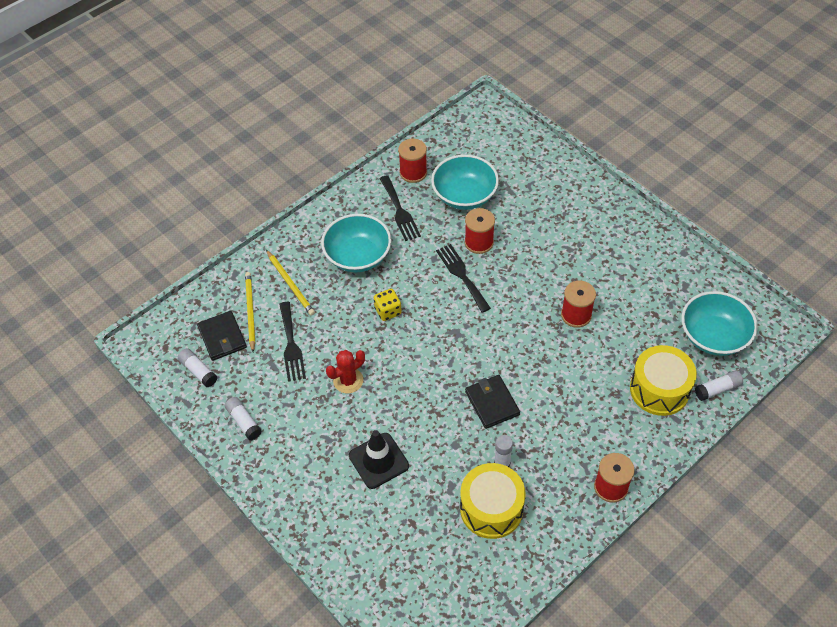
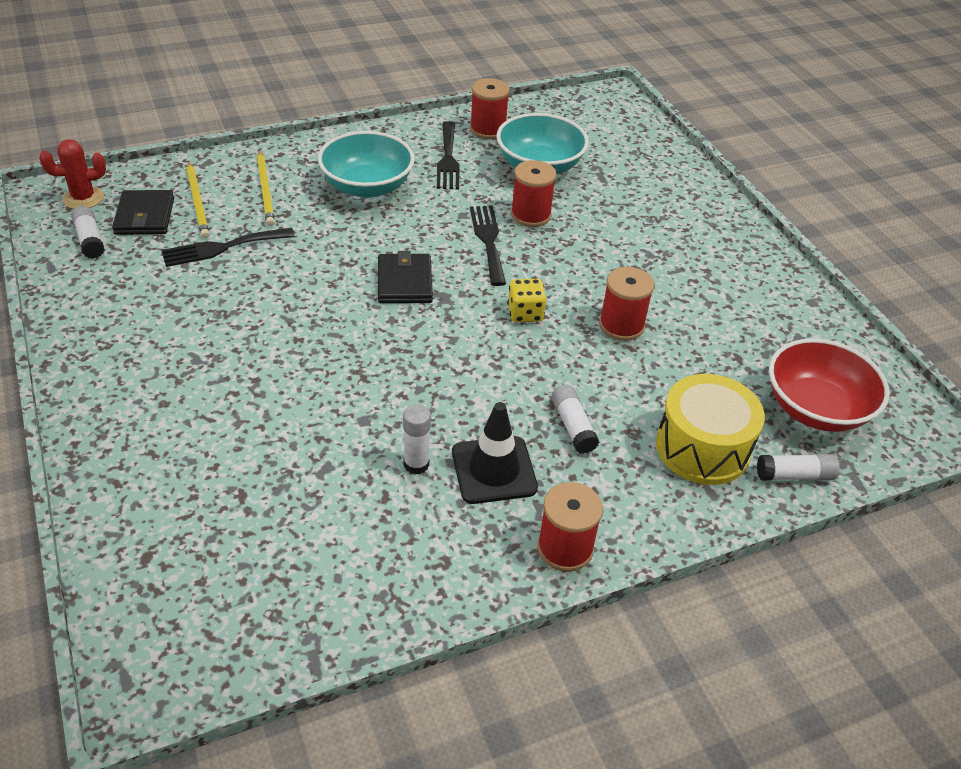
camera: 15 degrees right, 10 degrees down
(244, 422) = (103, 307): white glue stick -> white glue stick (572, 426)
(250, 311) = (197, 202): yellow pencil -> yellow pencil turned 150 degrees clockwise
(291, 345) = (222, 248): black fork -> black fork turned 60 degrees clockwise
(348, 380) = (267, 304): red cactus -> red cactus (83, 198)
(378, 461) = (246, 404): black traffic cone -> black traffic cone (494, 470)
(388, 311) = (368, 249): yellow dice -> yellow dice (525, 313)
(491, 508) = (367, 515): yellow drum -> none
(492, 403) = (445, 388): black wallet -> black wallet (404, 282)
(713, 336) = (816, 408): turquoise bowl -> red bowl

